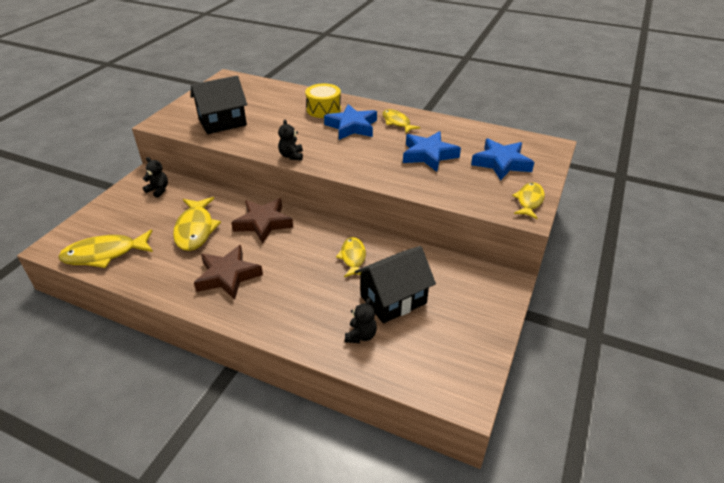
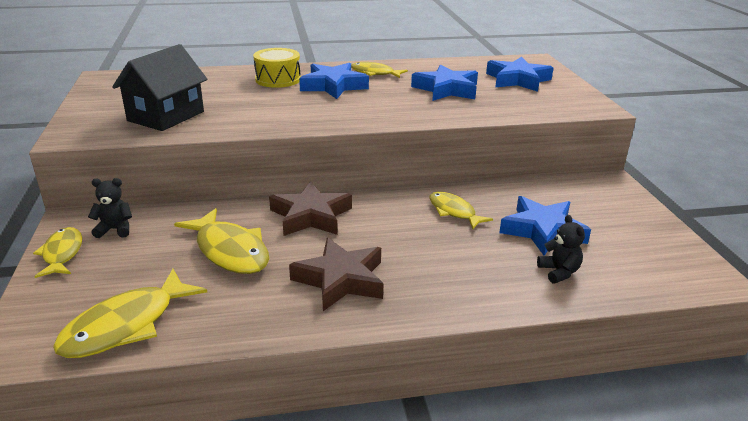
camera: 35 degrees left, 10 degrees down
(291, 156) = (306, 124): black teddy bear -> none
(393, 299) = (542, 231): black house -> blue star
(529, 201) = (583, 98): yellow fish -> yellow fish (62, 253)

